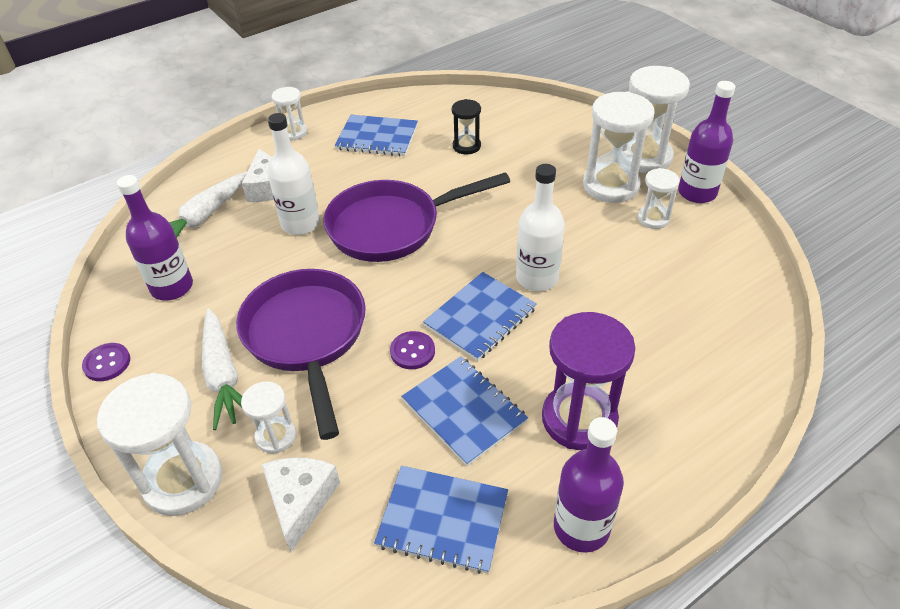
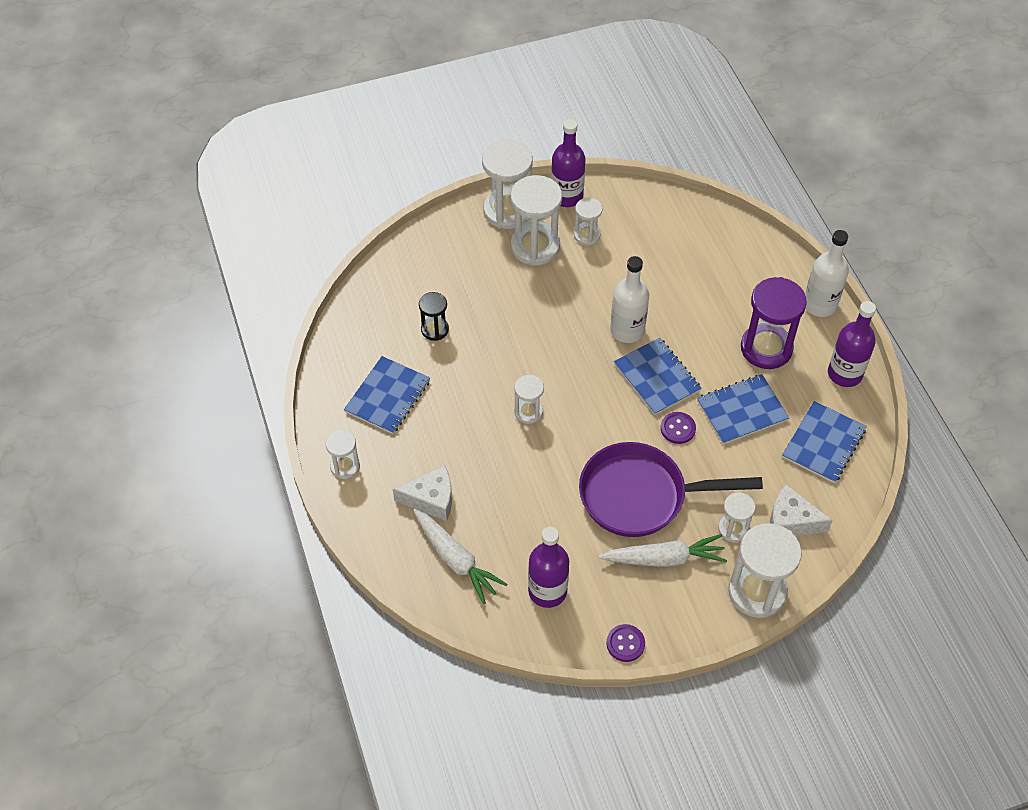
camera: 75 degrees left, 10 degrees up
(300, 224) = (497, 481): white bottle -> white bottle (820, 304)
(392, 226) = (528, 412): purple pan -> white hourglass

